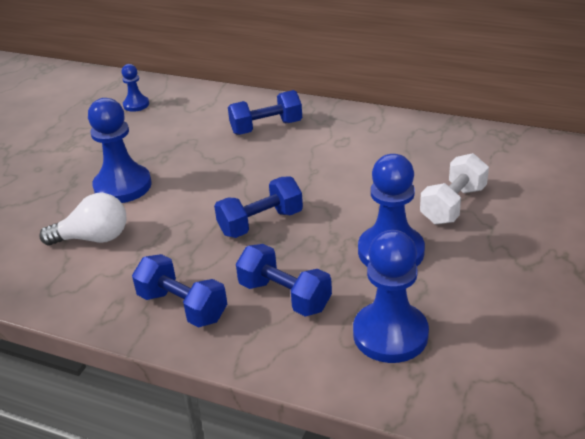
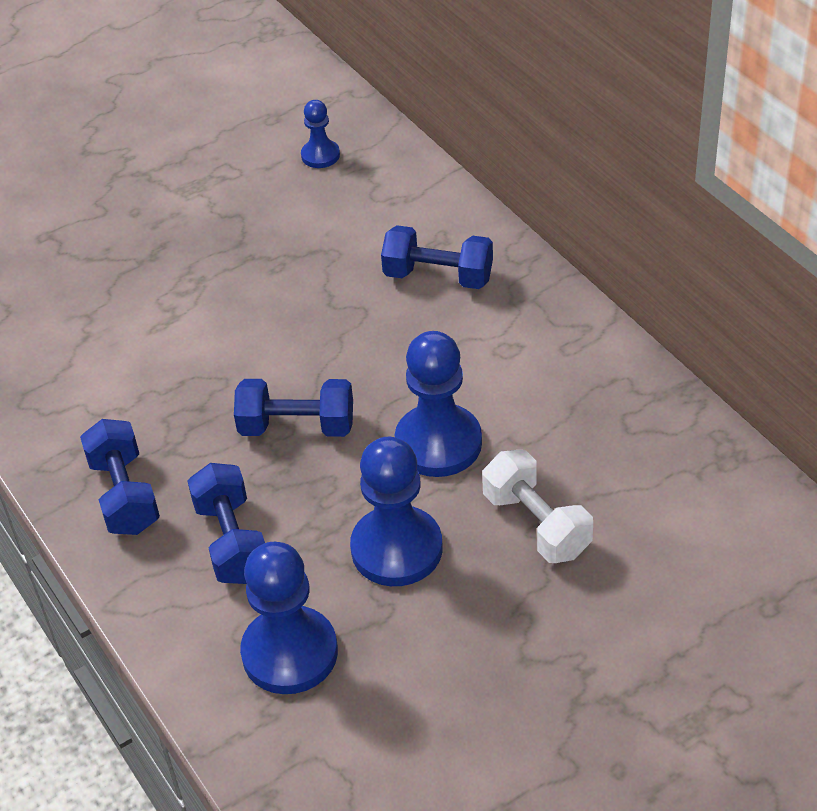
camera: 35 degrees right, 10 degrees up
(93, 238) = (113, 351): white light bulb -> none
(123, 186) = (200, 288): blue pawn -> blue pawn (438, 443)
(453, 205) = (536, 524): white dumbbell -> white dumbbell turned 75 degrees clockwise

